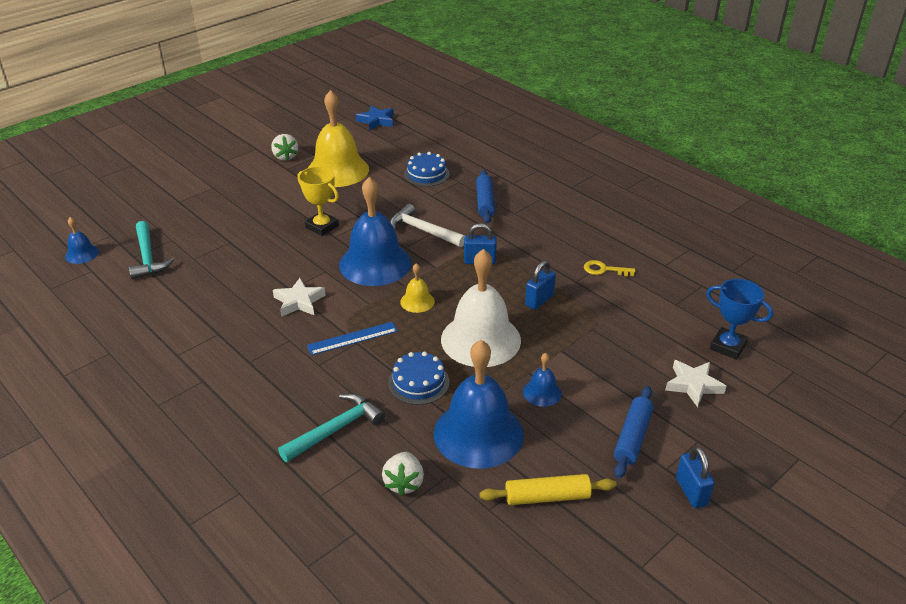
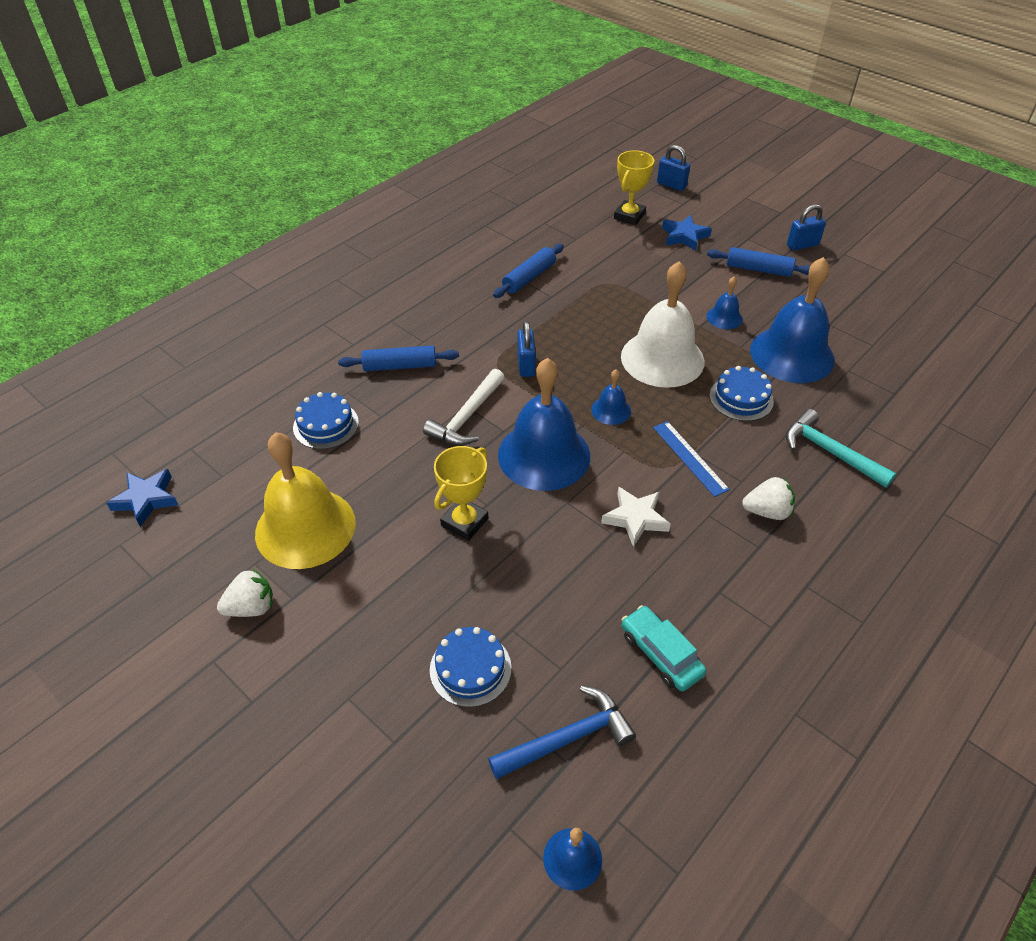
camera: 95 degrees left, 10 degrees up
(148, 257) = (568, 738): turquoise hammer -> blue hammer
(183, 299) = (661, 654): none -> turquoise car
(210, 226) = (470, 668): none -> blue cake
(404, 483) = (872, 397): white strawberry -> white strawberry (767, 511)
(417, 301) = (611, 410): yellow bell -> blue bell
(539, 300) = (589, 320): blue padlock -> blue padlock (671, 185)
(547, 497) = (844, 314): yellow rolling pin -> none
(604, 270) = (529, 277): yellow key -> blue rolling pin
(693, 385) = (684, 236): white star -> blue star
(727, 346) = (629, 216): blue trophy -> yellow trophy

